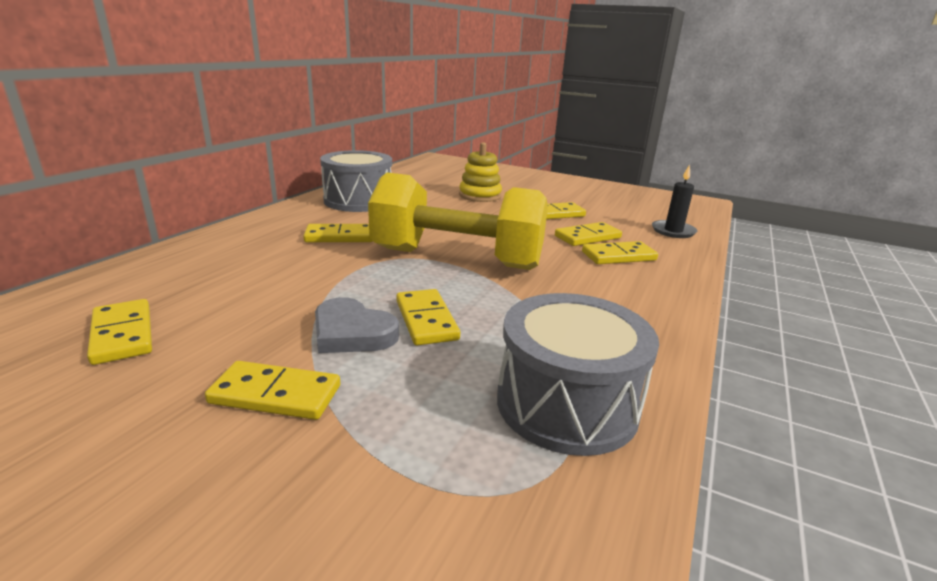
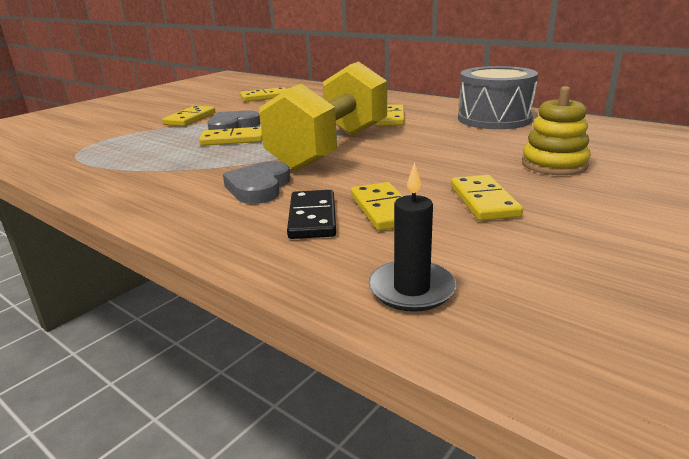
camera: 105 degrees right, 0 degrees up
(567, 404) = (111, 165): grey drum -> none
(578, 281) = (259, 187): none -> grey heart
(618, 256) = (312, 218): yellow domino -> black domino

